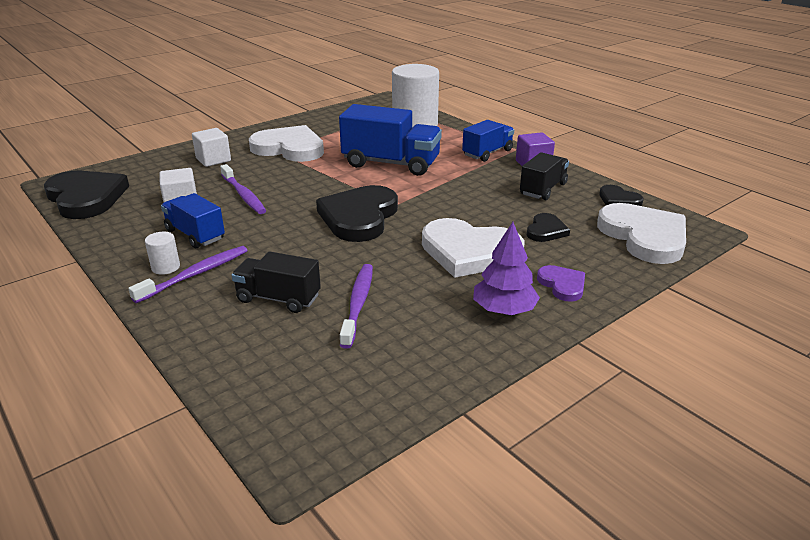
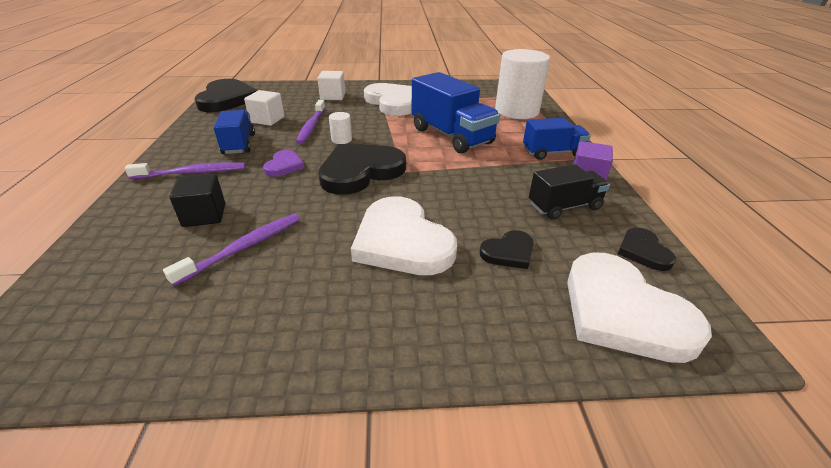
camera: 35 degrees right, 5 degrees up
(166, 267) = (186, 160): white cylinder -> white cylinder (341, 140)
(278, 298) = (204, 215): black truck -> black cube
(504, 310) = (344, 321): purple tree -> none
(562, 285) = (442, 324): purple heart -> purple heart (284, 166)
(644, 236) = (623, 312): white heart -> white heart turned 135 degrees clockwise

